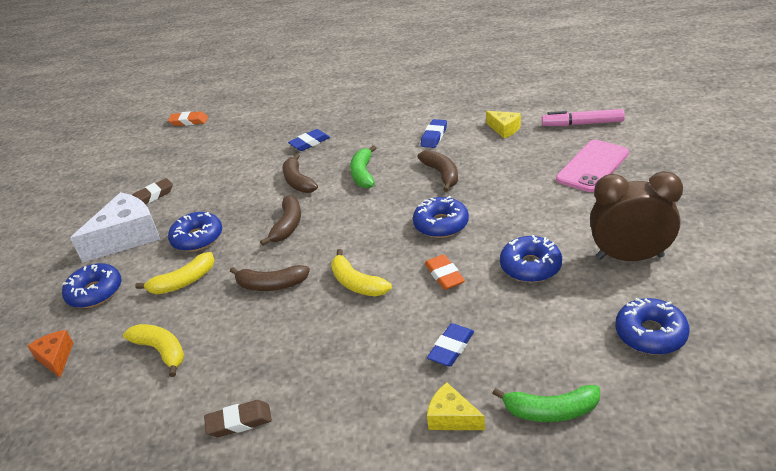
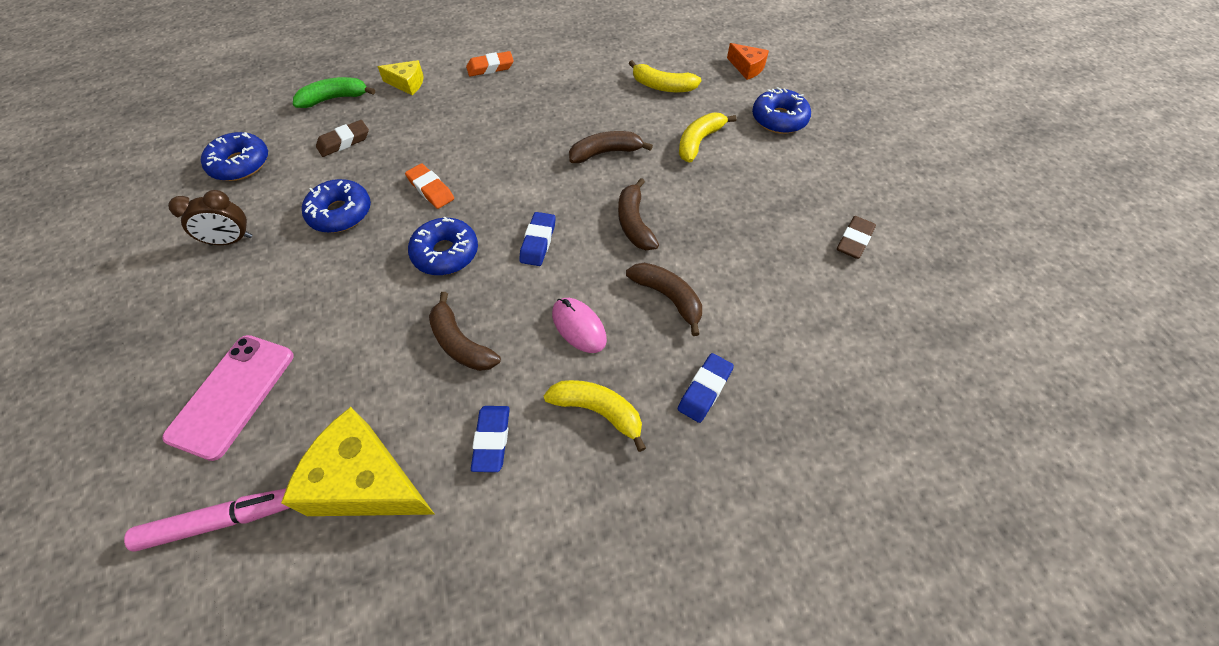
camera: 155 degrees right, 20 degrees up
(127, 237) = (817, 179): white cheese -> none
(189, 121) = (984, 423): orange eraser -> orange eraser (490, 67)
(197, 238) = (731, 190): blue donut -> none
(239, 422) = (562, 57): brown eraser -> brown eraser (344, 142)
(357, 283) = (518, 167): yellow banana -> yellow banana (598, 411)
(363, 174) = (579, 327): green banana -> pink mouse
(451, 348) = (414, 126): blue eraser -> blue eraser (538, 242)
(504, 129) = (366, 482): yellow cheese -> yellow cheese, size x1.94
(629, 257) = (231, 241): brown clock -> brown clock, size x0.58

